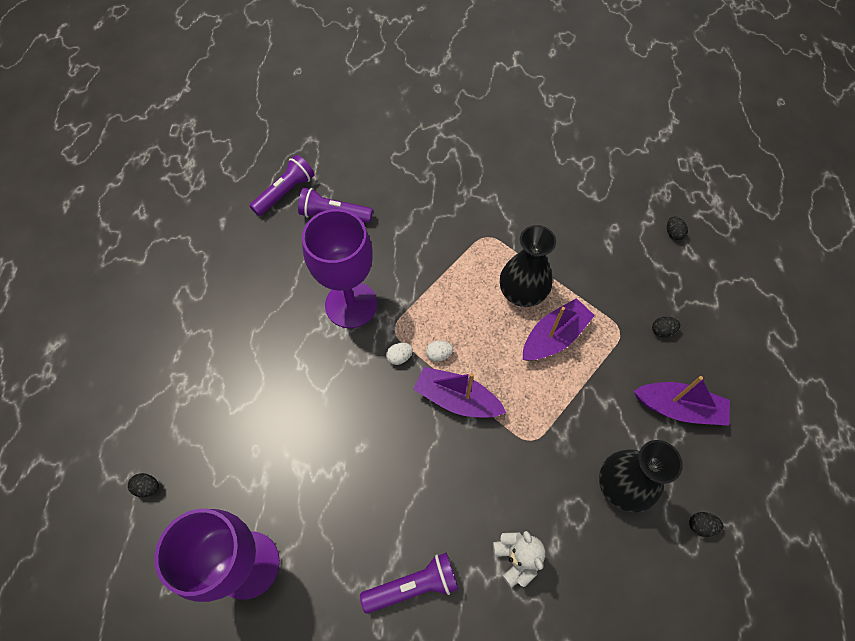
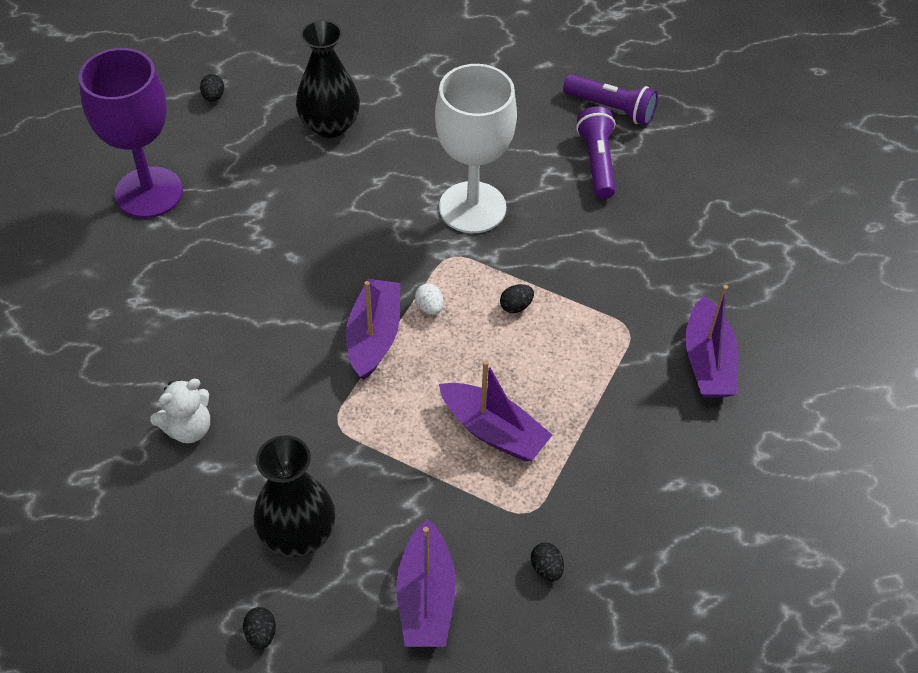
camera: 75 degrees right, 10 degrees down
(351, 304) = (472, 207): purple goblet -> white goblet
(399, 357) = (415, 269): white egg -> none
(413, 585) = (145, 334): purple flashlight -> none
(521, 201) = (708, 361): none -> purple boat
(522, 293) = (551, 384): black vase -> black vase (330, 125)
(673, 233) = (732, 574): black egg -> black egg (516, 306)

